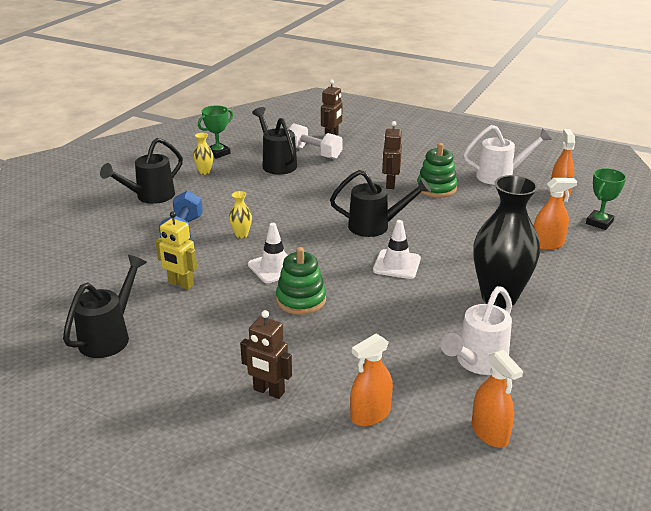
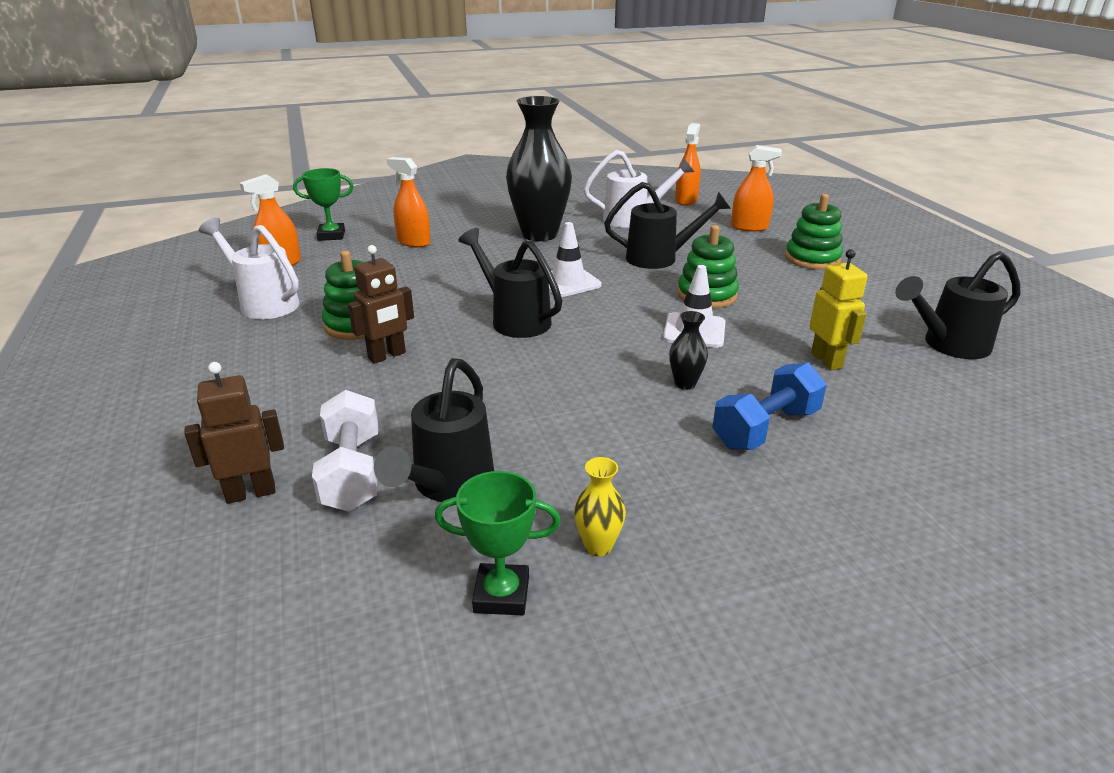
camera: 135 degrees left, 0 degrees up
(150, 197) = (767, 537): black watering can -> black watering can (659, 258)
(241, 235) = (685, 384): yellow vase -> black vase
(268, 391) = (812, 259): brown robot -> green stacking toy

